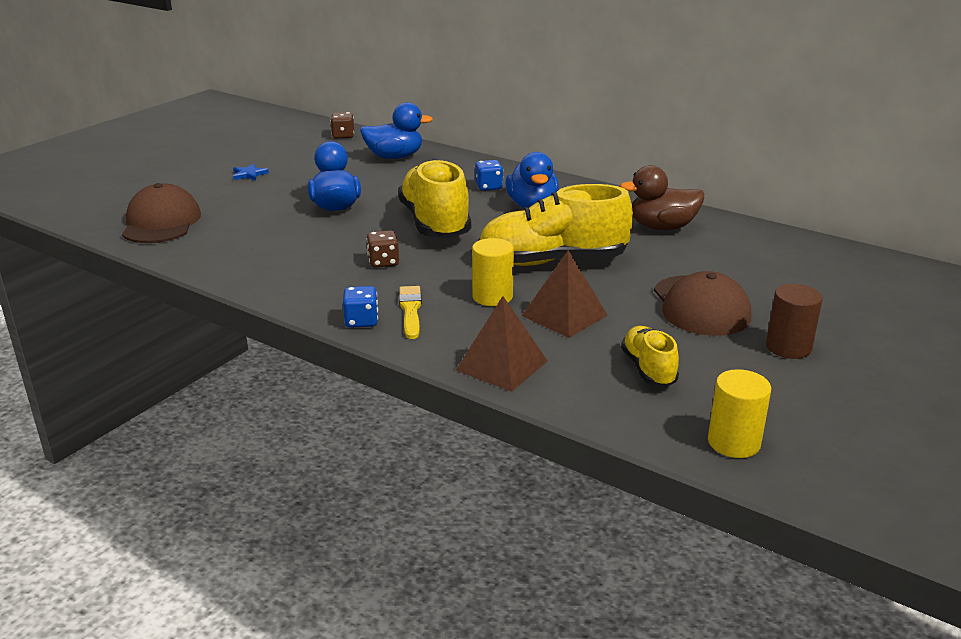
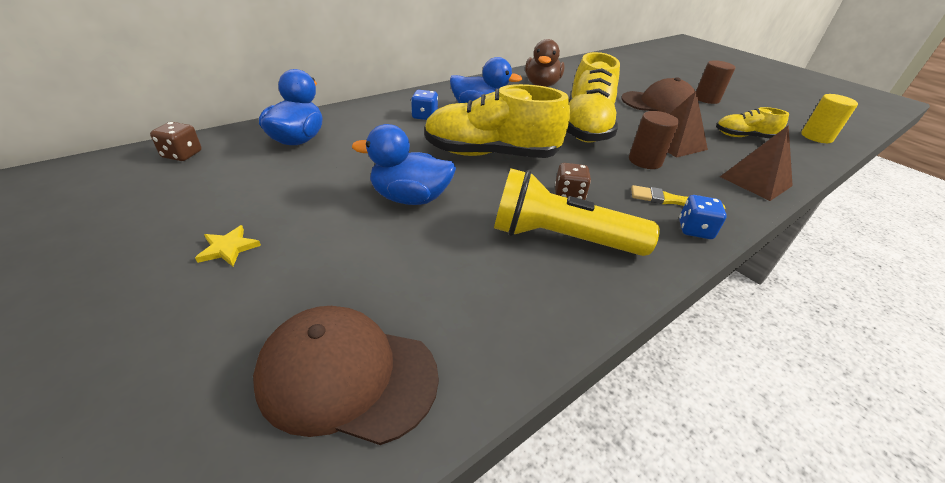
camera: 75 degrees left, 10 degrees up
(249, 174) = (228, 248): blue star -> yellow star
(313, 263) = (560, 238): none -> yellow flashlight
(492, 297) = (645, 161): yellow cylinder -> brown cylinder

